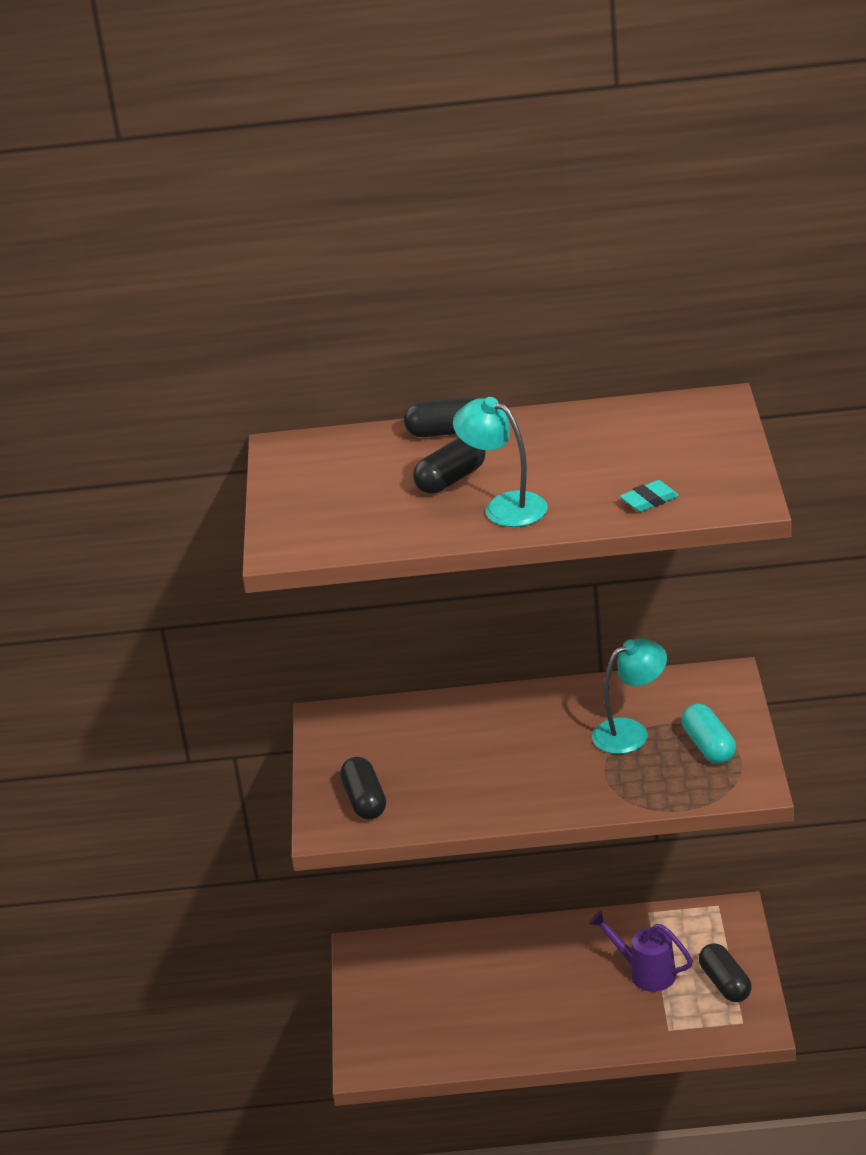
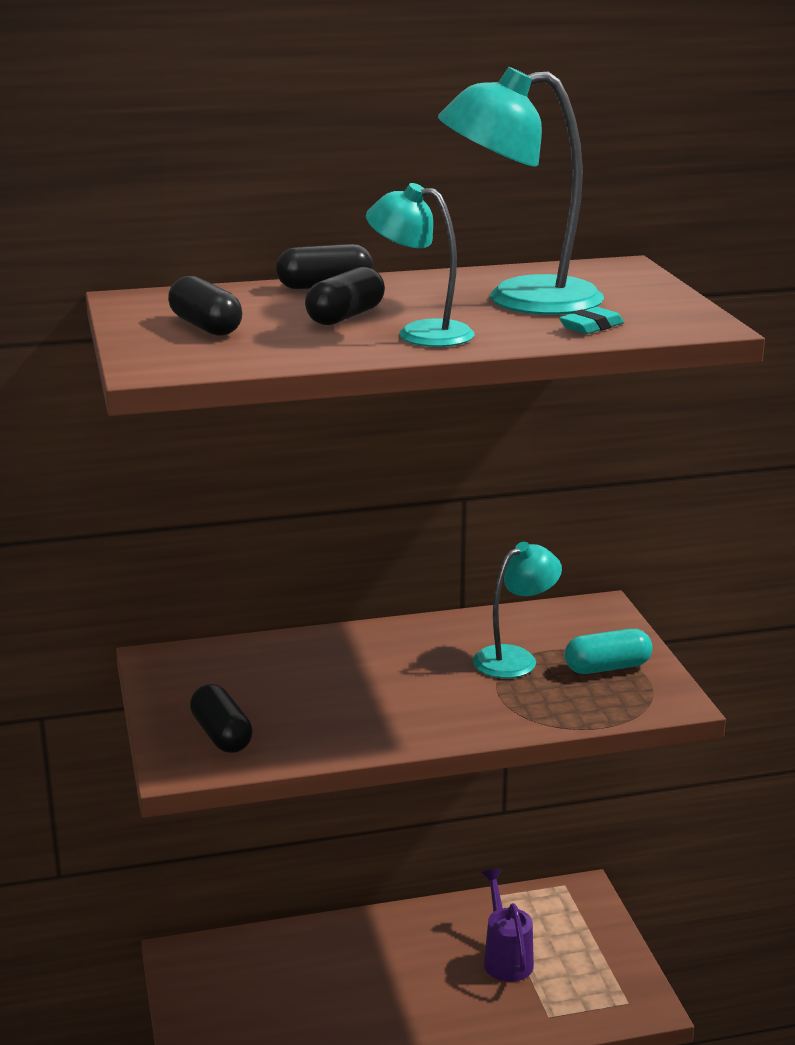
camera: 15 degrees left, 10 degrees down
(606, 456) = (520, 299): none -> turquoise lamp
(645, 972) = (506, 957): purple watering can -> purple watering can turned 60 degrees clockwise
(709, 746) = (607, 667): turquoise capsule -> turquoise capsule turned 75 degrees counterclockwise
(725, 983) = (596, 963): black capsule -> black capsule (206, 326)

